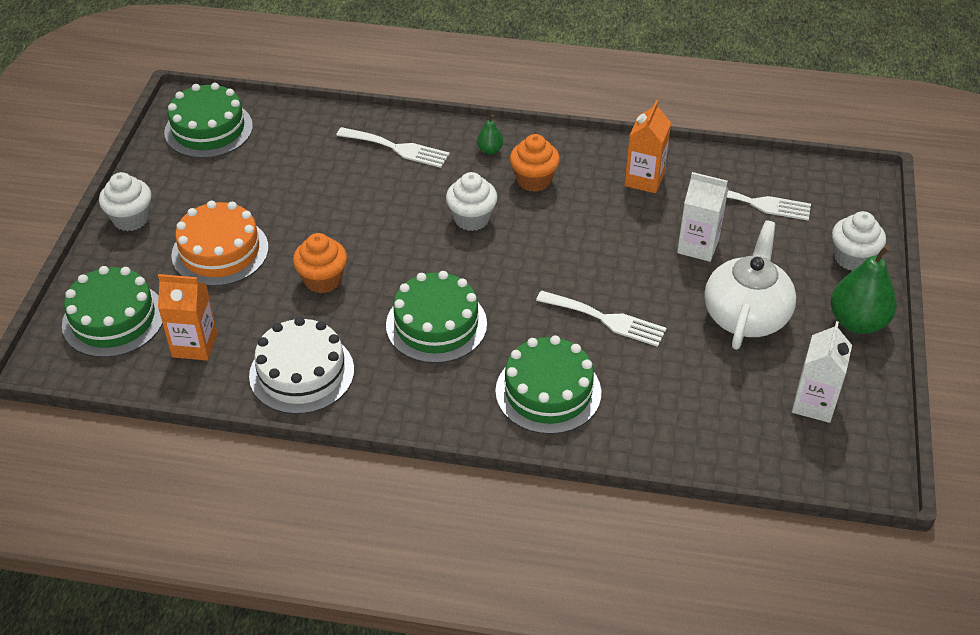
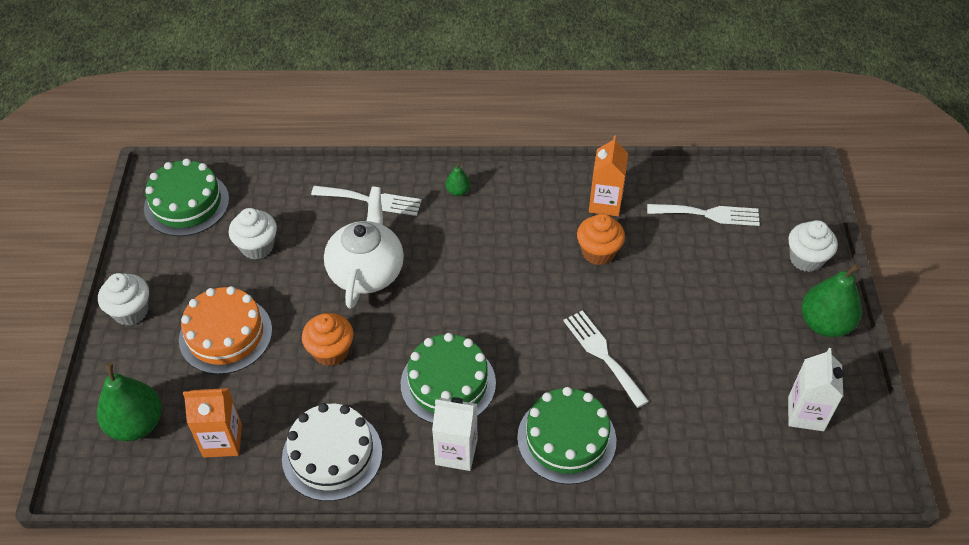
camera: 10 degrees left, 5 degrees up
(113, 319) = (136, 424): green cake -> green pear
(471, 219) = (457, 266): white cupcake -> white cupcake (257, 247)
(534, 180) = (505, 217): orange cupcake -> orange cupcake (598, 252)
(606, 319) = (602, 354): white fork -> white fork turned 135 degrees counterclockwise
(698, 246) = (668, 266): white carton -> white carton (456, 452)
(746, 315) = (726, 331): white teapot -> white teapot (366, 271)

